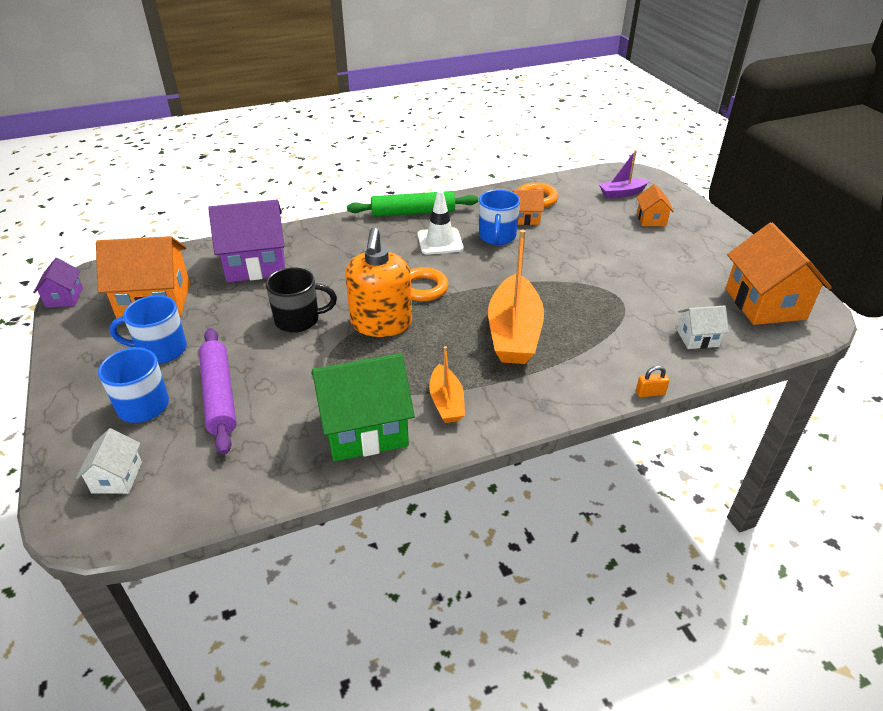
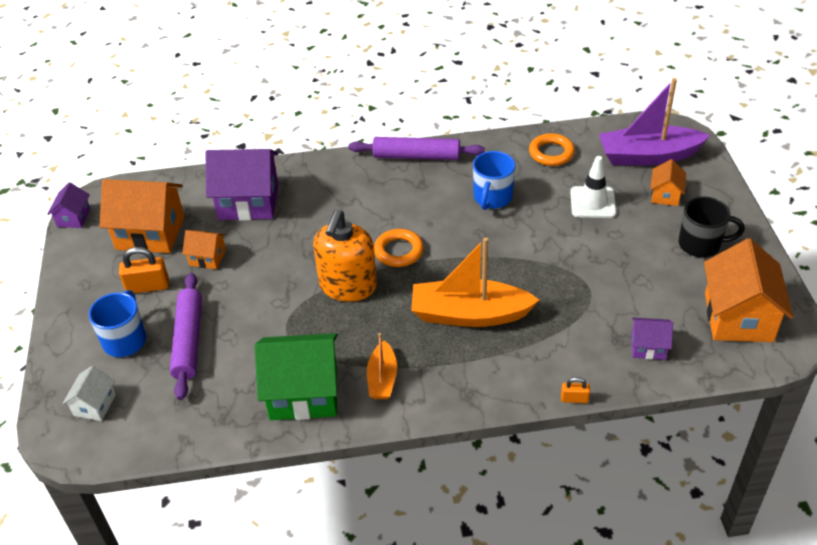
camera: 15 degrees right, 5 degrees up
(161, 350) = (147, 287): blue mug -> orange padlock
(299, 320) = (273, 271): black mug -> black mug (701, 244)
(413, 212) = (416, 156): green rolling pin -> purple rolling pin
(440, 241) = (432, 197): white traffic cone -> white traffic cone (592, 202)
(514, 333) = (469, 314): orange boat -> orange boat turned 75 degrees clockwise
(525, 218) = (530, 177): orange house -> orange house (207, 258)
(622, 193) = (648, 156): purple boat -> purple boat, size x1.86
(697, 338) = (648, 347): white house -> purple house

